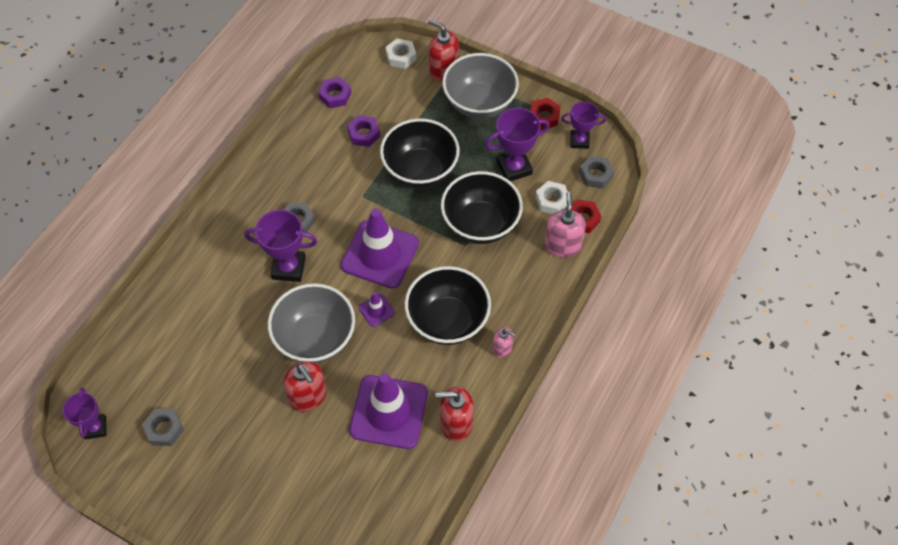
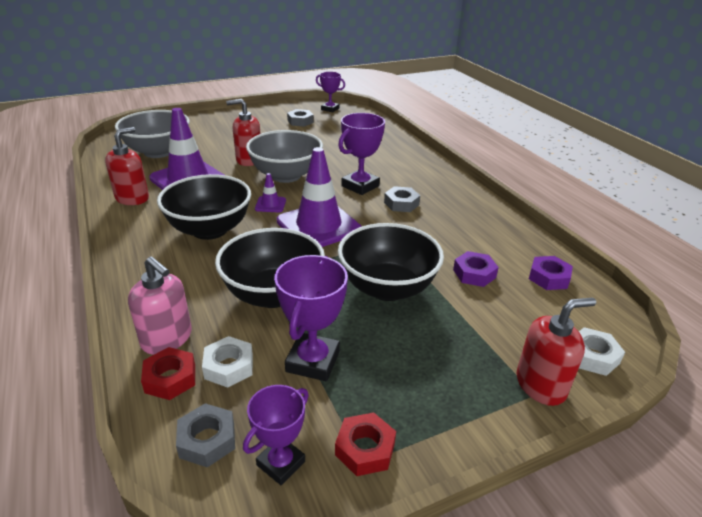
camera: 125 degrees right, 25 degrees down
(479, 103) = (449, 388): grey bowl -> grey bowl (158, 152)
(502, 348) = (142, 243): pink soap dispenser -> none

